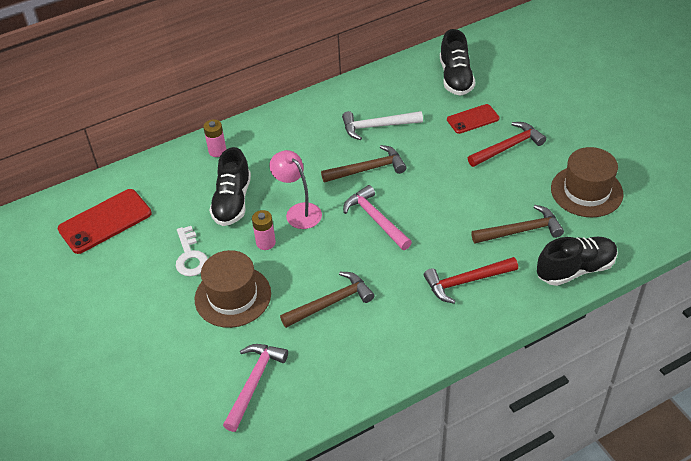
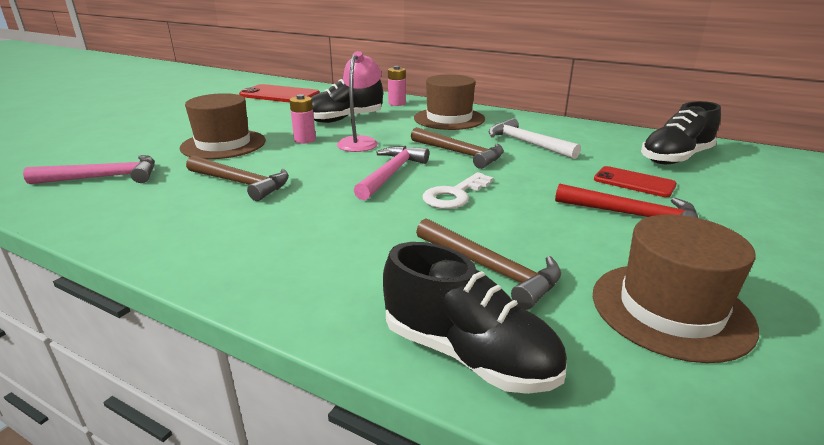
camera: 55 degrees right, 20 degrees down
(190, 256) = (263, 122): white key -> white key (455, 195)
(289, 139) = (449, 119): none -> brown hat
(466, 281) = (340, 252): red hammer -> none

